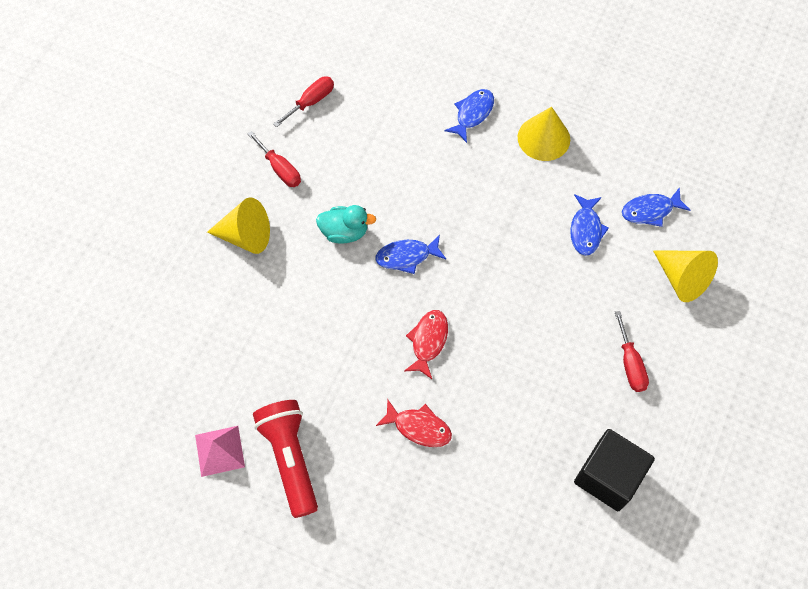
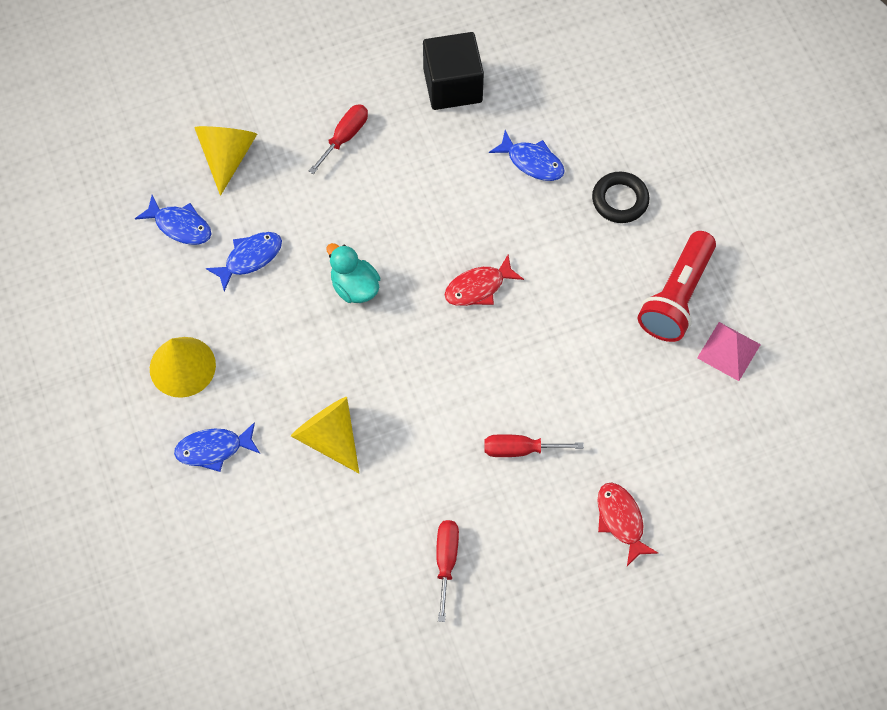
camera: 135 degrees left, 0 degrees up
(246, 236) = (541, 520): yellow cone -> yellow cone (329, 437)
(311, 102) = (345, 609): red screwdriver -> red screwdriver (520, 449)
(344, 232) = (450, 442): turquoise duck -> turquoise duck (354, 287)
(398, 498) = (620, 200): none -> black ring
(407, 256) = (420, 371): blue fish -> blue fish (532, 162)
(418, 427) = (554, 233): red fish -> red fish (621, 520)

